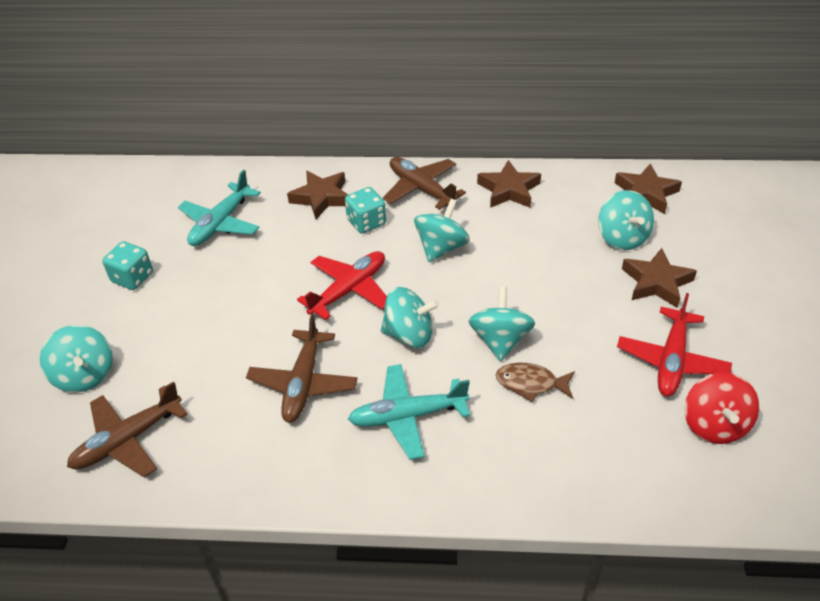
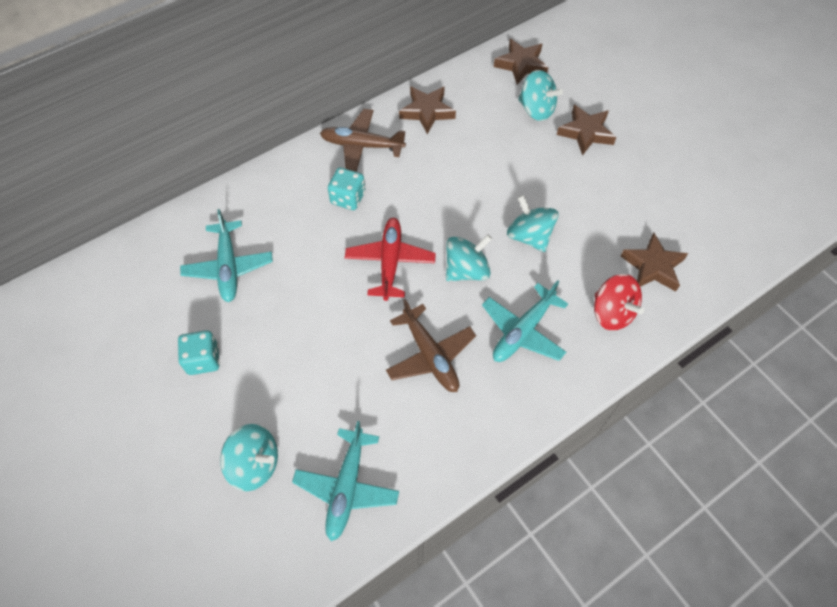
camera: 40 degrees left, 15 degrees up
(127, 440) = (347, 487): brown plane -> turquoise plane
(321, 198) = (290, 196): brown star -> brown star (653, 267)
(441, 248) = (423, 187): turquoise spinning top -> none
(530, 383) = (576, 256): brown fish -> none
(671, 361) = (641, 185): red plane -> none
(714, 425) = (699, 215): red spinning top -> red spinning top (612, 313)

